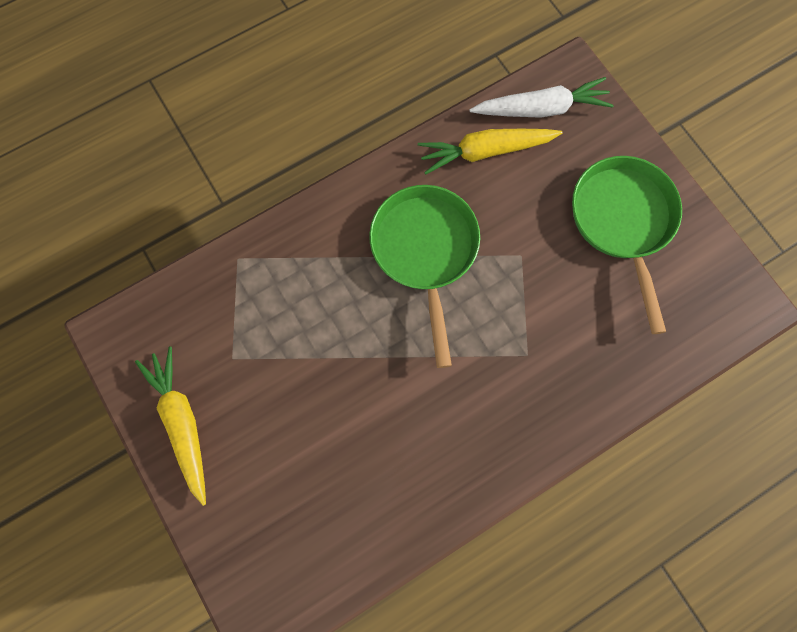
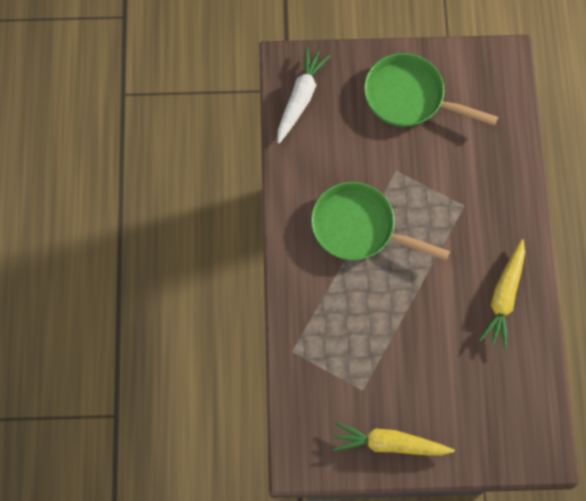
camera: 60 degrees left, 5 degrees down
(485, 151) = (310, 150): yellow carrot -> yellow carrot (504, 297)

